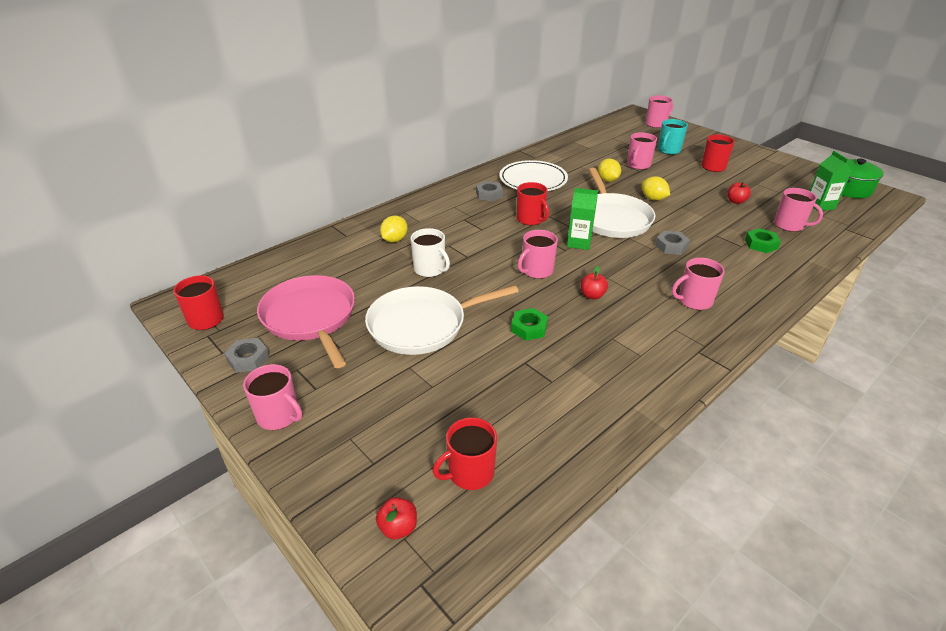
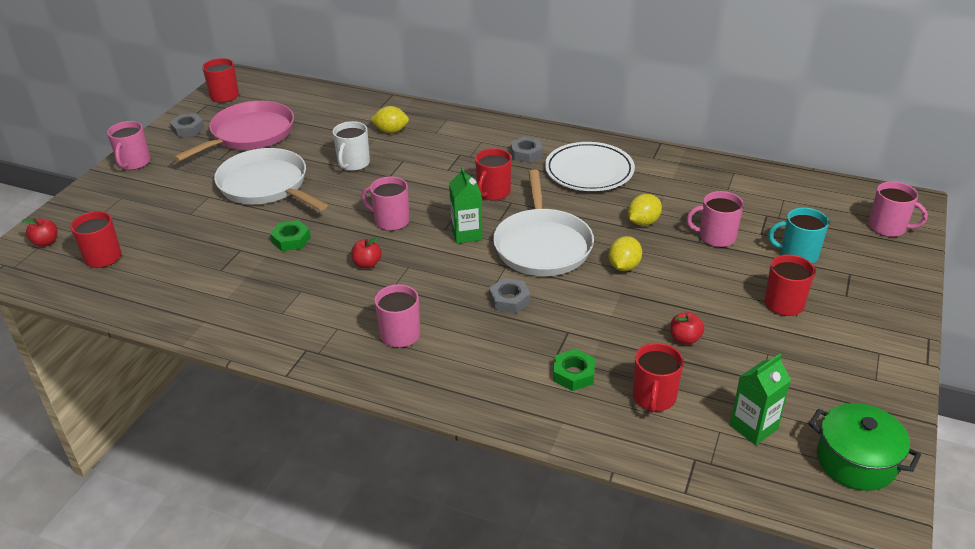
camera: 65 degrees right, 0 degrees up
(612, 218) = (542, 245): white pan -> white pan turned 60 degrees counterclockwise
(789, 225) = (654, 398): pink mug -> red mug

